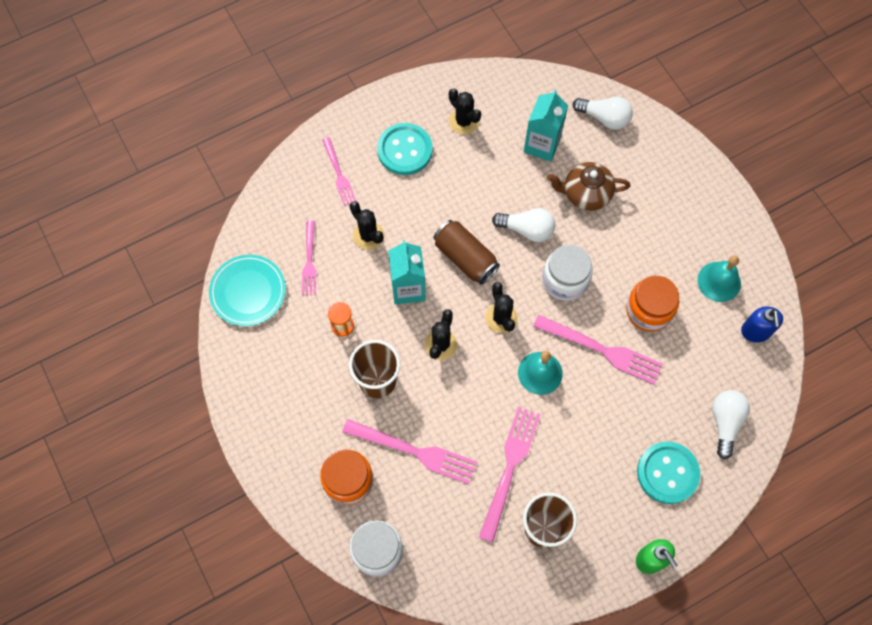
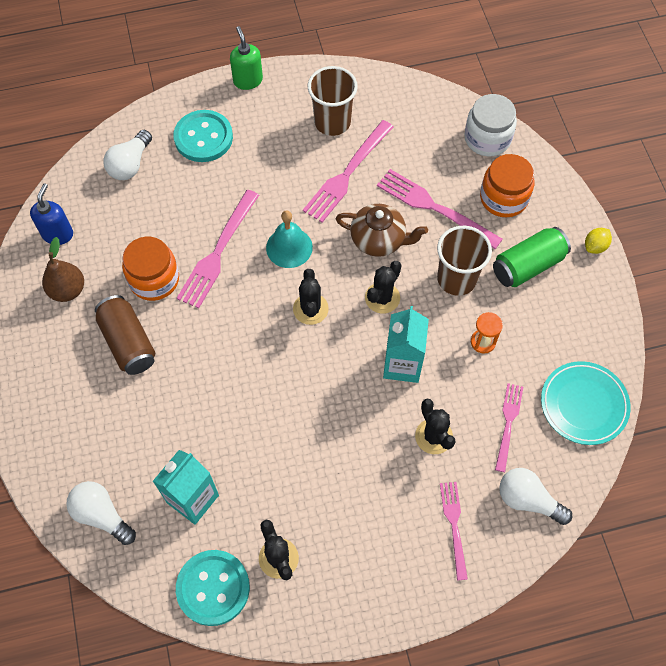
camera: 165 degrees left, 5 degrees down
(252, 449) = (595, 246): none -> yellow lemon
(313, 411) = (528, 265): none -> green can
(405, 150) = (364, 537): turquoise button -> turquoise button (213, 588)
(465, 258) = (329, 382): brown can -> brown can (128, 342)
(527, 229) = (249, 397): white light bulb -> white light bulb (528, 500)
(565, 280) = (228, 331): white jar -> none
(586, 194) = (166, 422): brown teapot -> brown teapot (379, 240)
(603, 350) = (218, 253): pink fork -> pink fork turned 105 degrees counterclockwise
(719, 281) = (68, 290): turquoise bell -> brown pear

